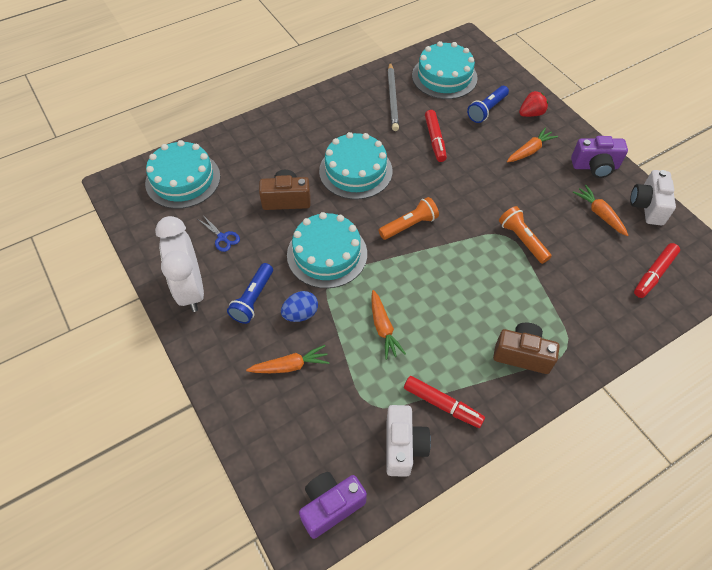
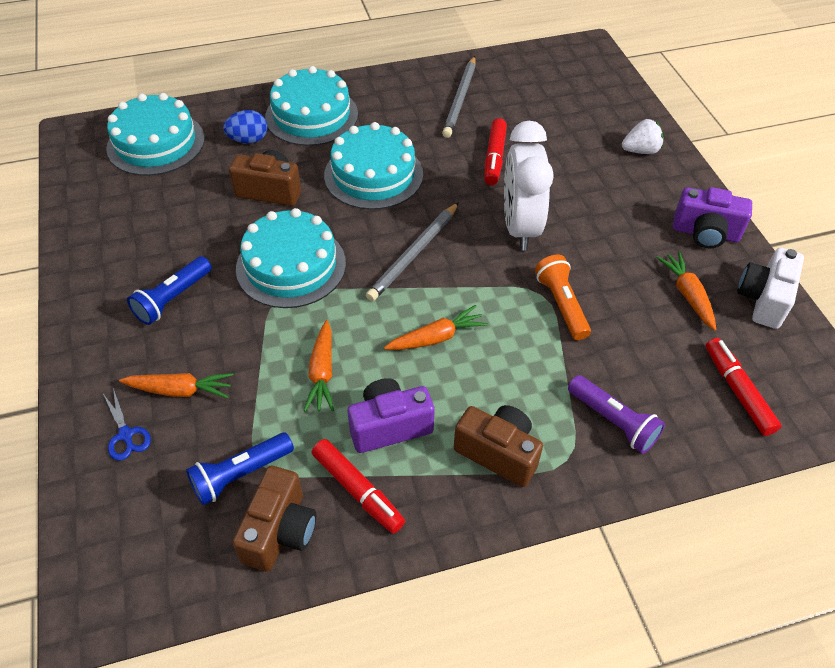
camera: 15 degrees right, 5 degrees down
(191, 289) = (103, 270): white clock -> white clock (520, 227)
(222, 237) = (170, 218): blue scissors -> blue scissors (126, 435)
(300, 314) = (223, 330): blue egg -> blue egg (248, 140)
(330, 506) = (148, 582): purple camera -> purple camera (389, 426)
(403, 446) = (280, 531): white camera -> brown camera
(409, 225) = (414, 254): orange flashlight -> grey pencil
(444, 77) = (540, 86): turquoise cake -> turquoise cake (311, 115)
(487, 110) = (580, 135): blue flashlight -> blue flashlight (240, 474)
(530, 150) = (620, 195): orange carrot -> orange carrot (437, 337)
(531, 114) = (640, 151): red strawberry -> white strawberry
(586, 314) = (613, 421): none -> purple flashlight
(654, 274) = (737, 391): red marker -> red marker turned 105 degrees clockwise

